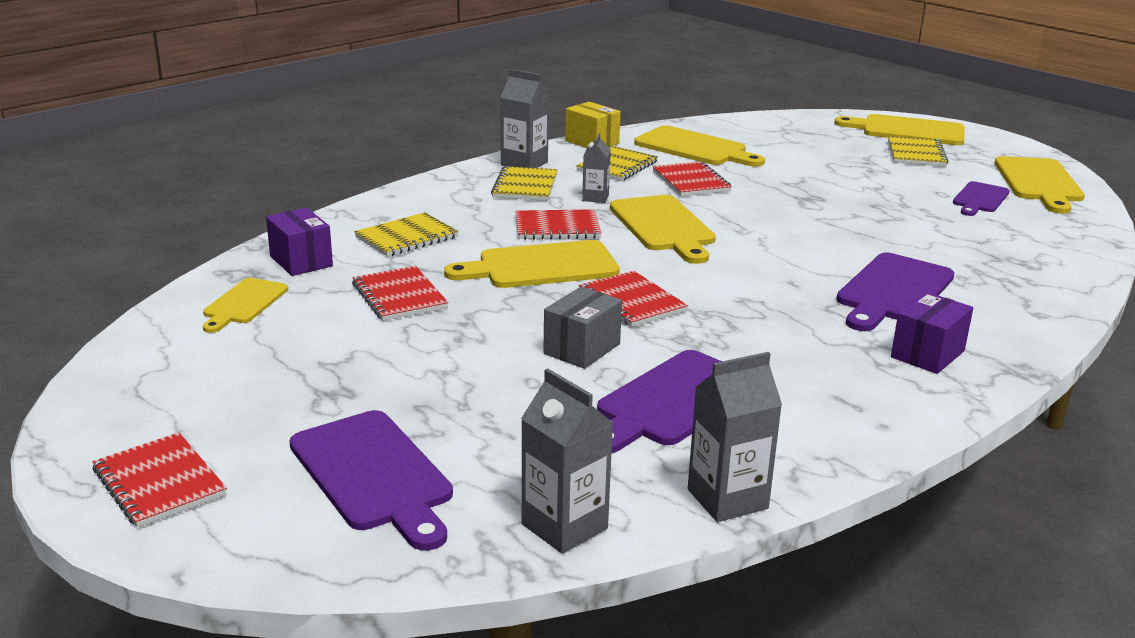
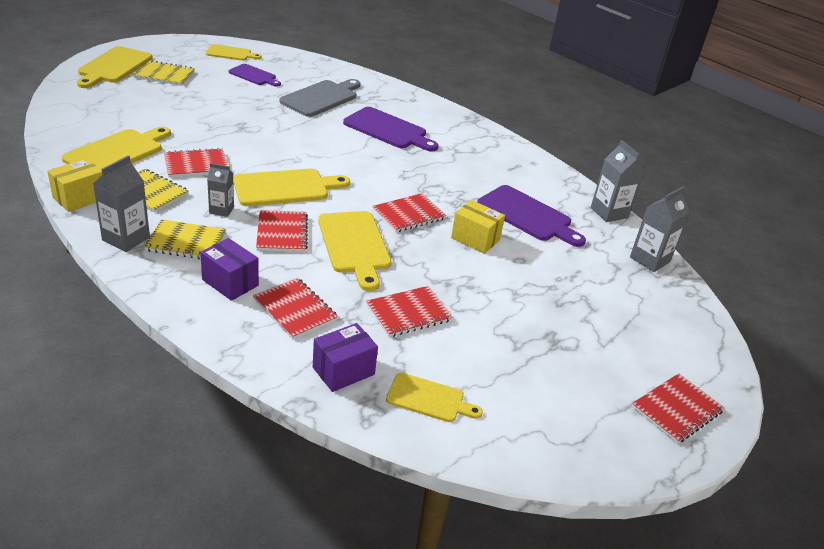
camera: 95 degrees left, 10 degrees up
(374, 475) = (633, 320): purple cutting board -> none
(406, 237) = (295, 310): yellow notebook -> red notebook
(582, 349) = (475, 239): grey box -> yellow box
(927, 354) = (460, 137): purple box -> purple box (230, 282)
(957, 242) = (321, 98): none -> grey cutting board
(1039, 182) = (230, 53): yellow cutting board -> yellow cutting board, size x0.61

